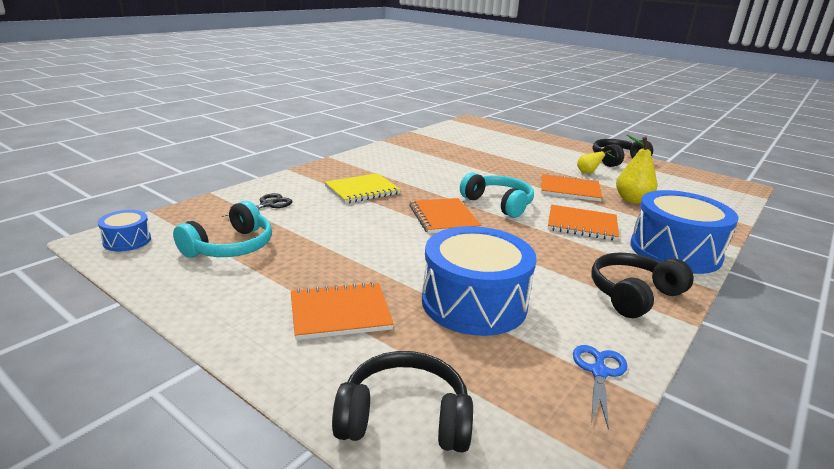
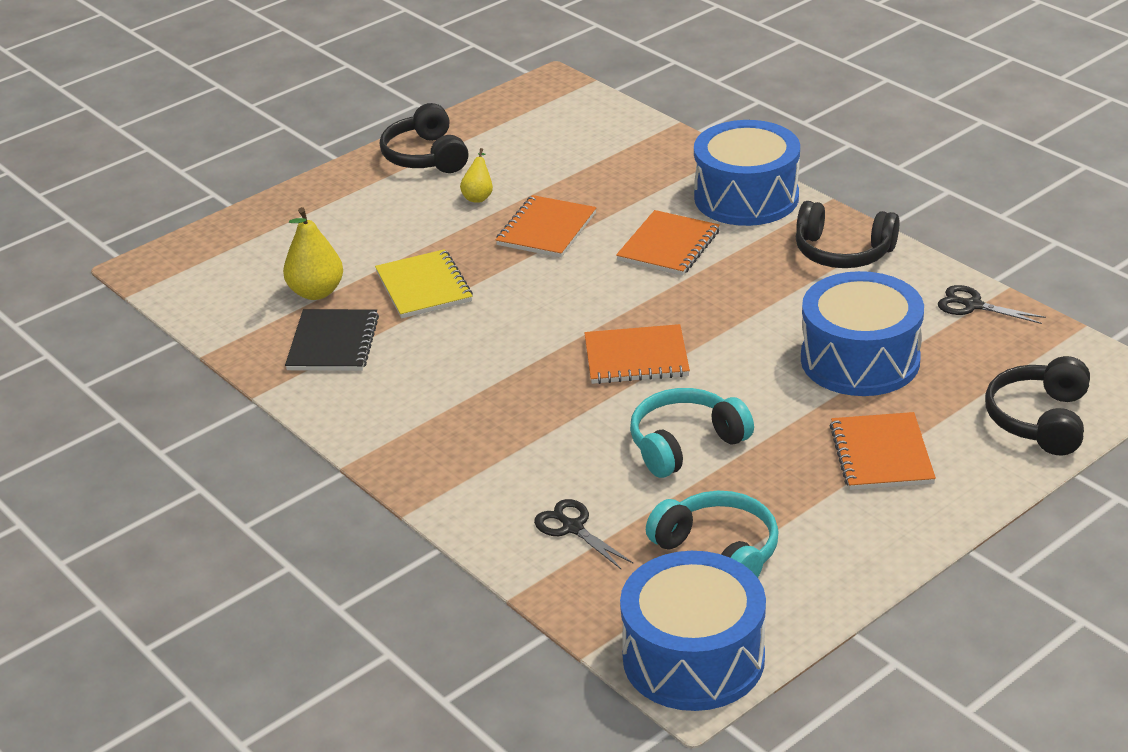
camera: 75 degrees left, 10 degrees up
(127, 241) = (693, 658): blue drum -> blue drum, size x2.14
(362, 190) = (522, 429): yellow notebook -> yellow notebook (424, 287)
(429, 150) = (333, 343): none -> black notebook
(498, 204) = (592, 302): turquoise headphones -> turquoise headphones (685, 444)
(599, 372) = (973, 305): blue scissors -> black scissors
(632, 200) = (591, 186): yellow pear -> yellow pear (316, 292)
(633, 294) = (843, 252): black headphones -> black headphones turned 45 degrees counterclockwise

